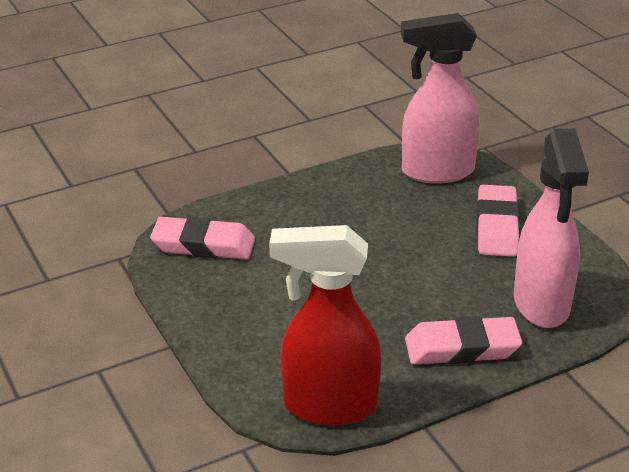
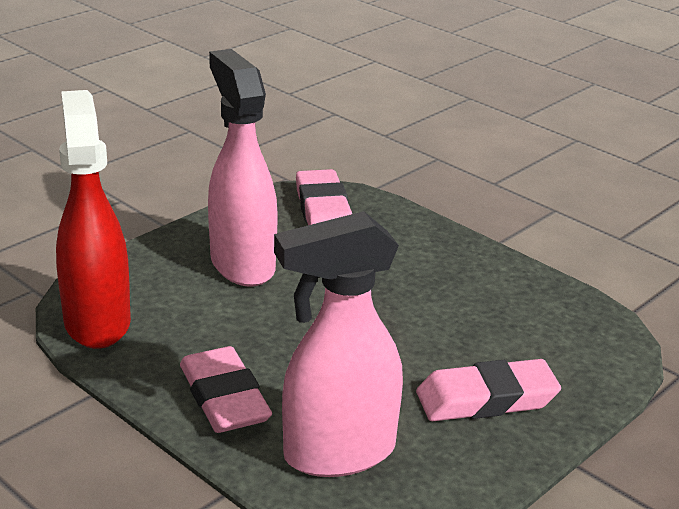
camera: 70 degrees right, 5 degrees down
(436, 172) = (575, 337): pink spray bottle -> pink spray bottle (242, 264)

